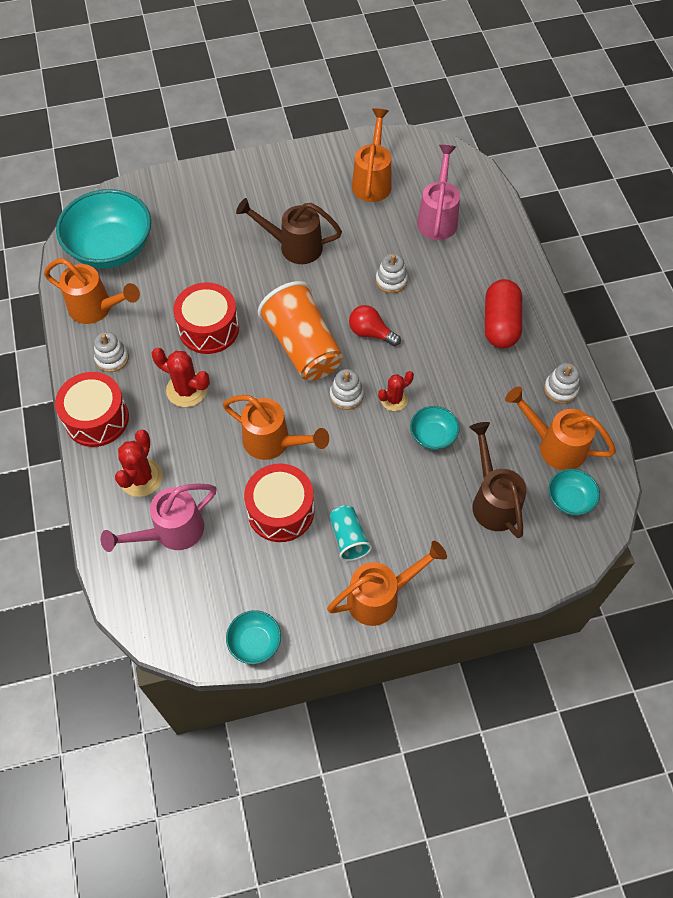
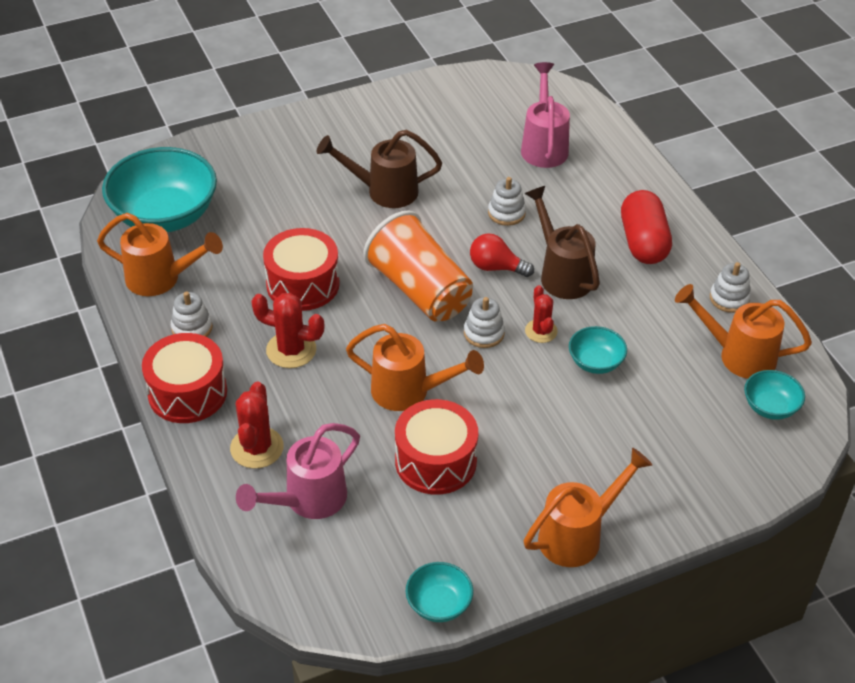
camera: 10 degrees left, 15 degrees down
(348, 538) = (524, 479): turquoise cup -> none
(372, 180) = (459, 117): orange watering can -> none
(394, 399) = (541, 331): red cactus -> red cactus turned 60 degrees counterclockwise
(492, 500) = (682, 418): brown watering can -> brown watering can (561, 273)

